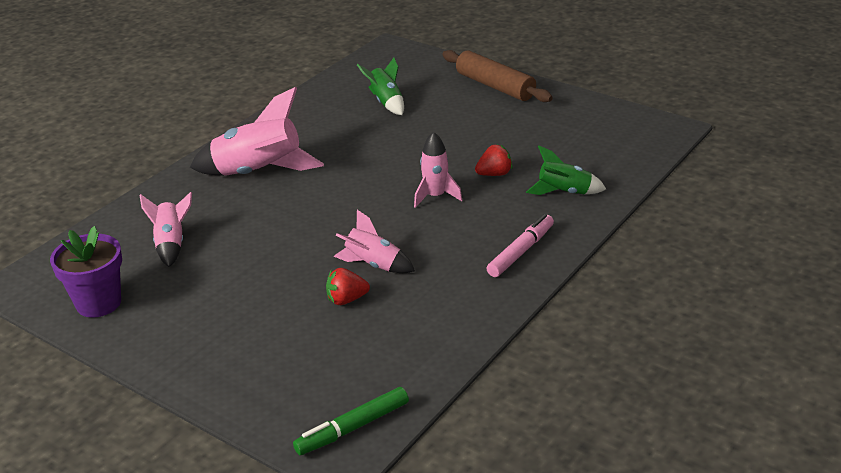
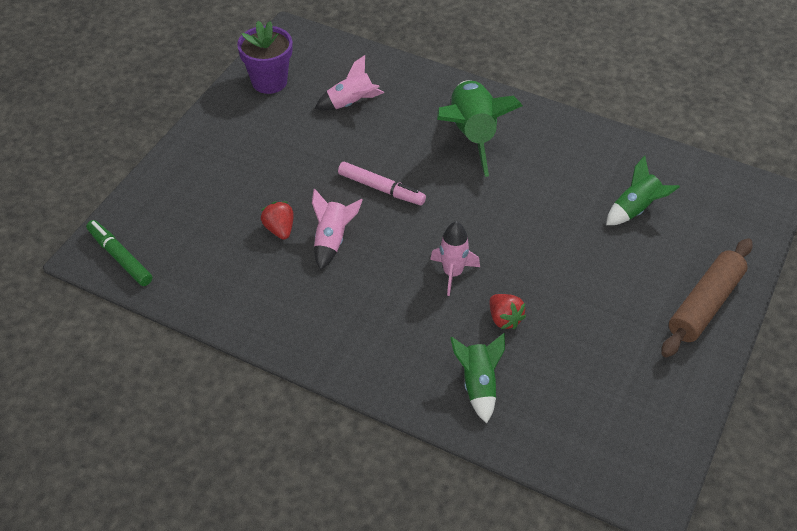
camera: 80 degrees right, 15 degrees up
(258, 173) = (472, 135): pink rocket -> green rocket
(521, 252) = (363, 352): pink marker -> pink marker (381, 189)

